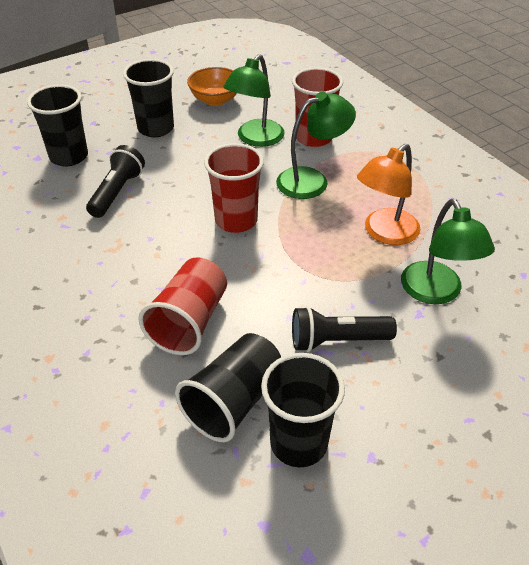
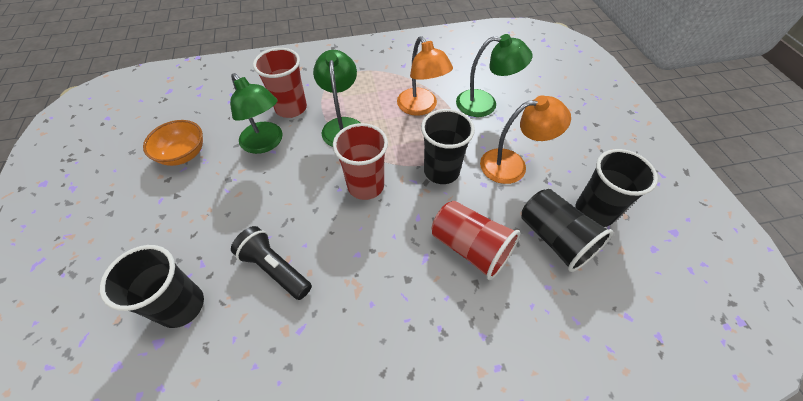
camera: 70 degrees left, 10 degrees up
(156, 128) = (192, 213): black cup -> black cup (441, 171)
(337, 340) = (512, 165): black flashlight -> orange lamp

